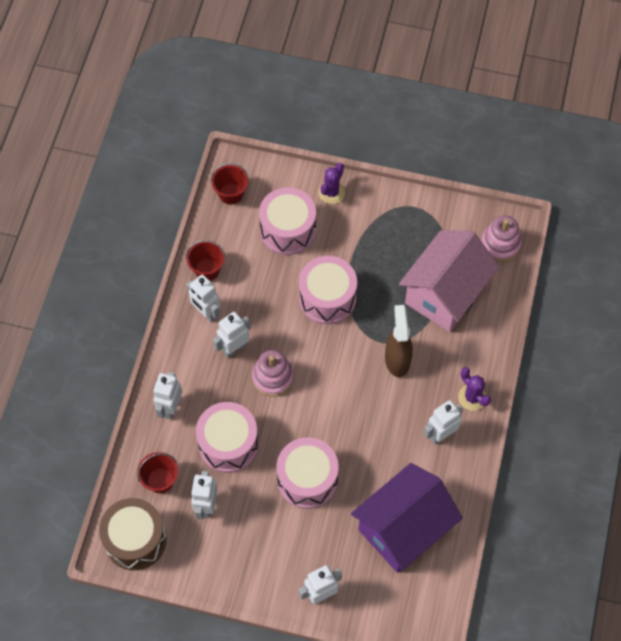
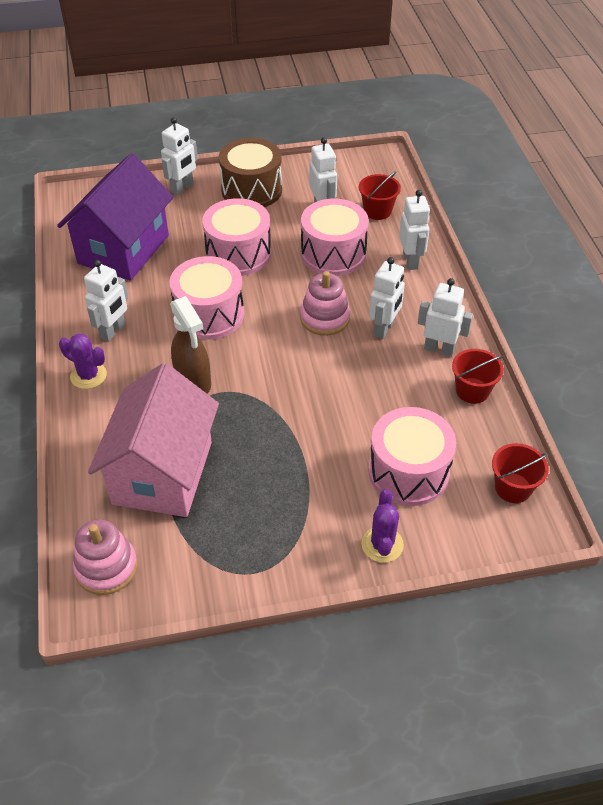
camera: 155 degrees right, 15 degrees down
(135, 540) = (368, 171): brown drum -> brown drum (251, 190)
(327, 298) = (310, 413): pink drum -> pink drum (209, 314)

